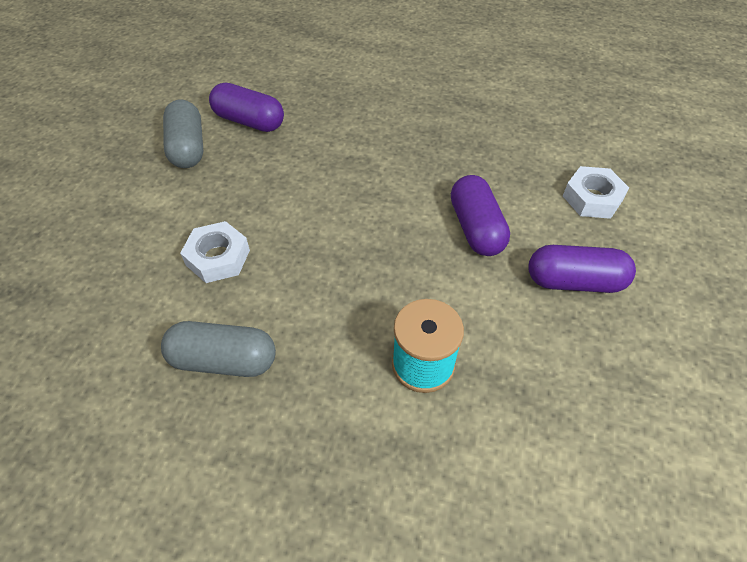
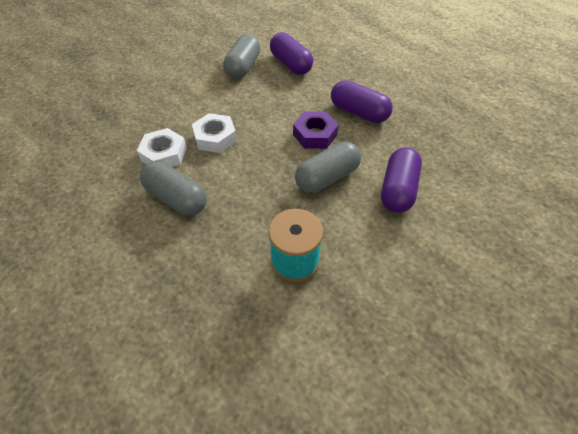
camera: 30 degrees right, 0 degrees up
(342, 201) = (315, 135): none -> purple nut
(391, 248) = (327, 177): none -> grey capsule
(574, 281) = (449, 259): purple capsule -> purple capsule (358, 113)
(592, 198) = (509, 207): white nut -> white nut (164, 154)

